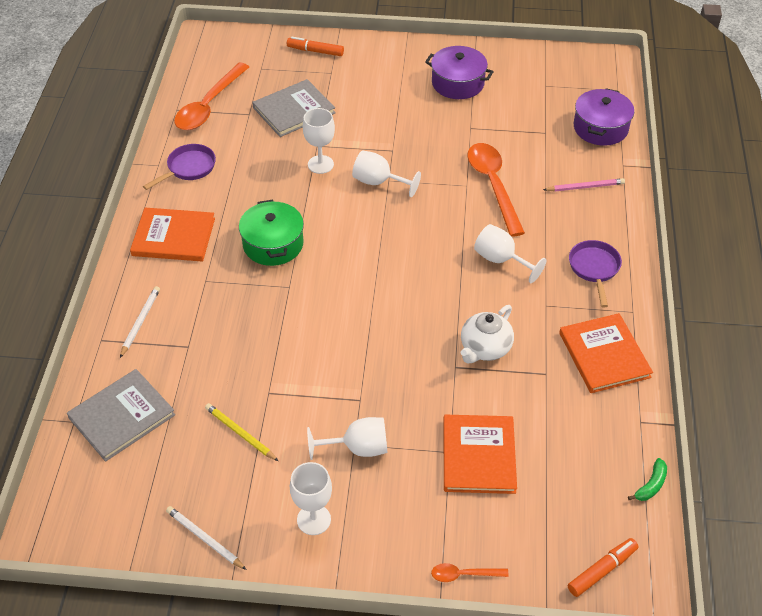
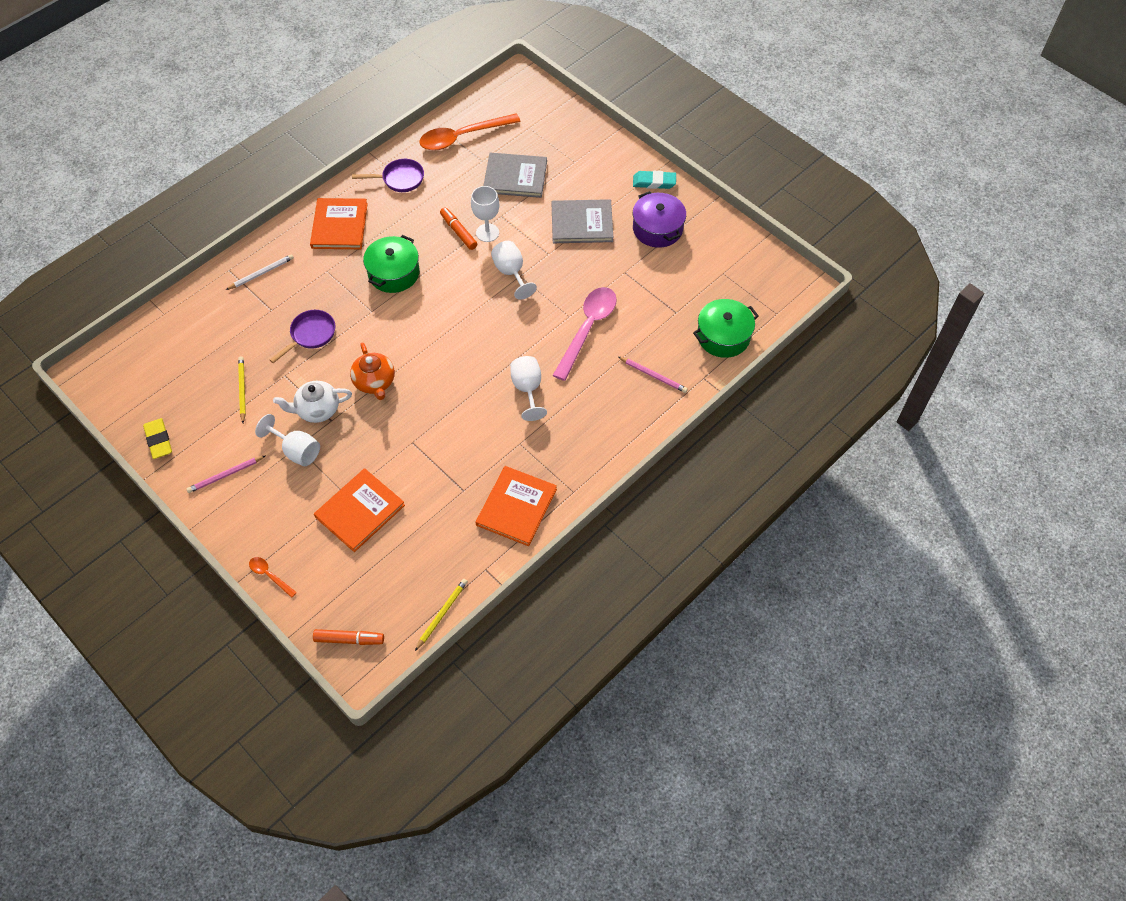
camera: 40 degrees right, 10 degrees up
(121, 416) = (191, 329): grey book -> grey book (582, 223)
(173, 237) = (339, 225): orange book -> orange book turned 45 degrees clockwise
(204, 539) = (158, 440): white pencil -> yellow eraser
(313, 520) = (225, 475): white goblet -> pink pencil
(315, 51) = (582, 136): orange marker -> orange marker (458, 232)
(362, 341) = (375, 382): none -> orange teapot
(414, 53) = (654, 182): none -> turquoise eraser
(485, 348) = (445, 443): white teapot -> white teapot (317, 410)
(493, 185) = (587, 329): orange spoon -> pink spoon
(594, 269) = (584, 442): purple pan -> purple pan (310, 335)
(600, 128) = (723, 336): purple pot -> green pot
(651, 485) = (441, 614): green banana -> yellow pencil

